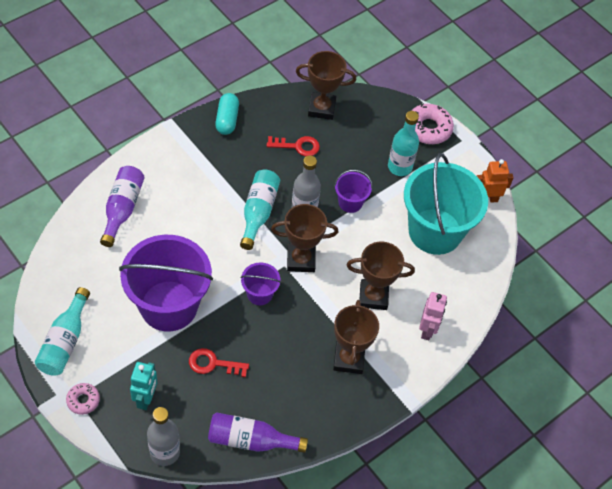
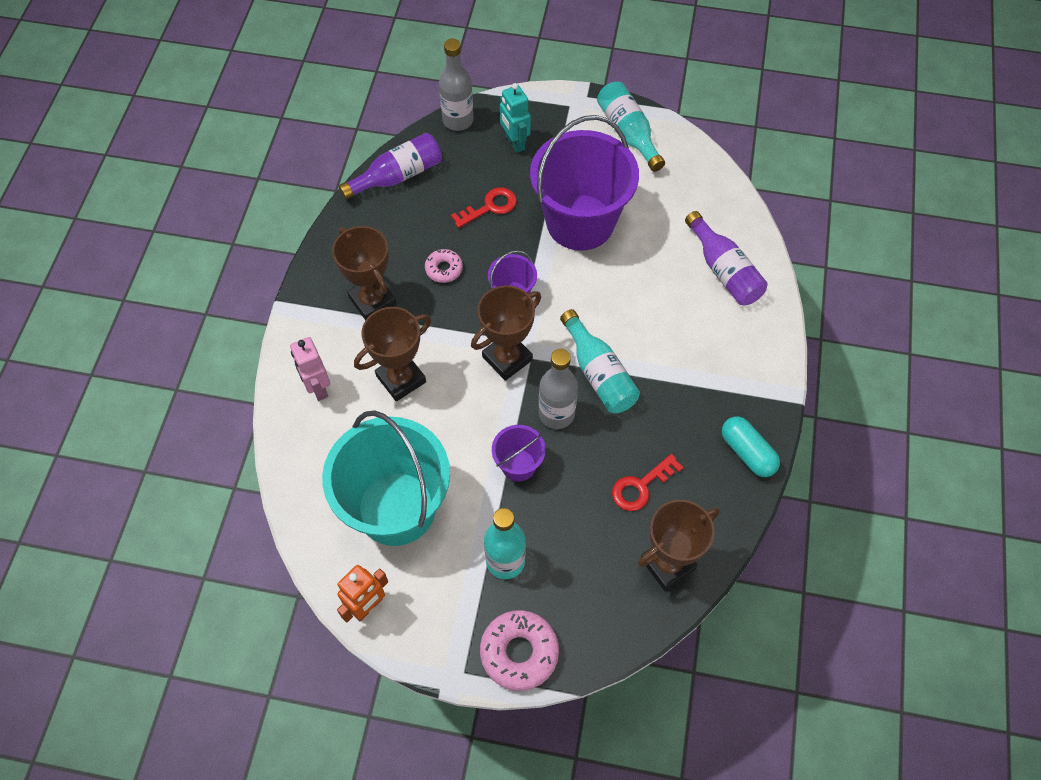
camera: 145 degrees right, 5 degrees up
(83, 400) = (561, 107): pink donut -> pink donut (444, 269)

